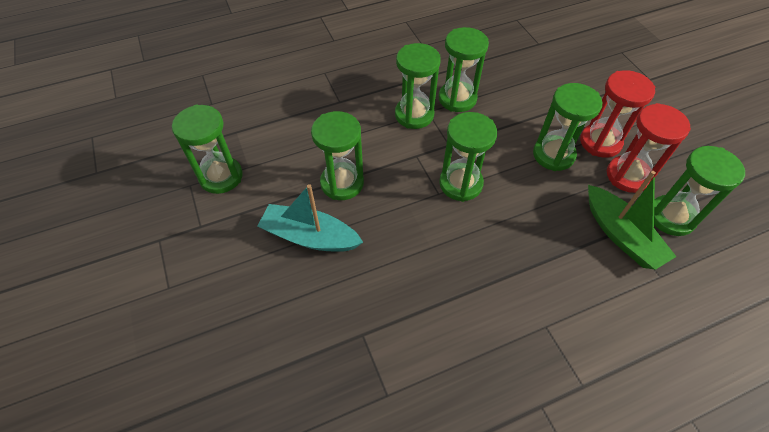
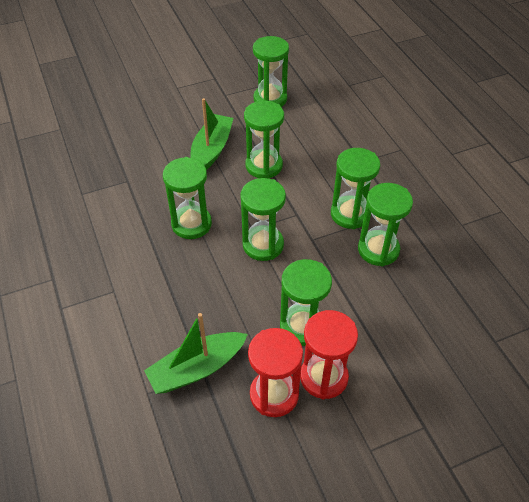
camera: 90 degrees right, 5 degrees down
(310, 237) = (211, 150): turquoise boat -> green boat
(671, 217) = (216, 424): green hourglass -> green hourglass (191, 224)

